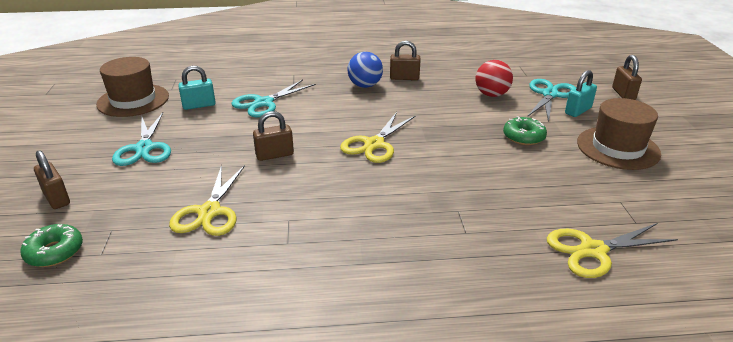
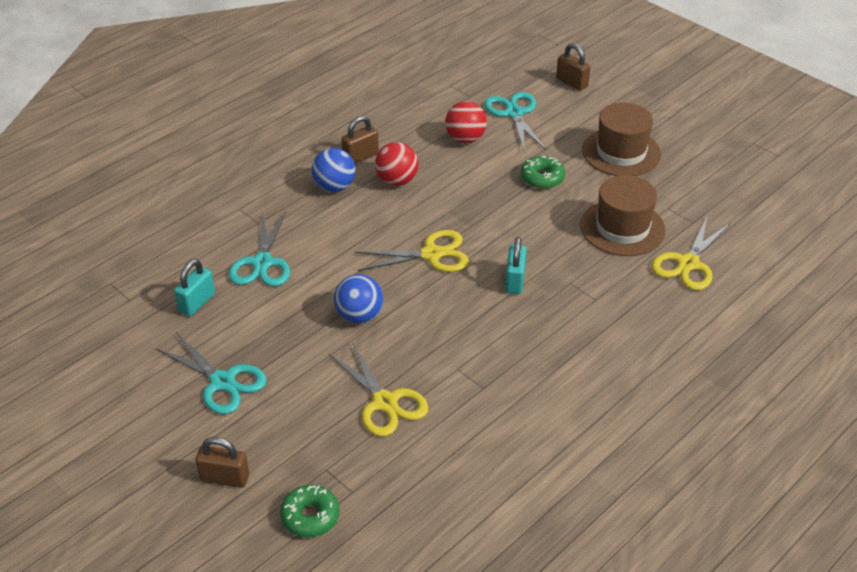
camera: 40 degrees left, 10 degrees up
(133, 100) = (109, 337): brown hat -> brown hat (622, 228)
(274, 155) = (359, 316): brown padlock -> blue ball
(374, 144) = (431, 254): yellow scissors -> yellow scissors turned 90 degrees counterclockwise
(410, 98) = (397, 181): none -> red ball
(578, 111) = (555, 123): turquoise padlock -> turquoise padlock (515, 281)

